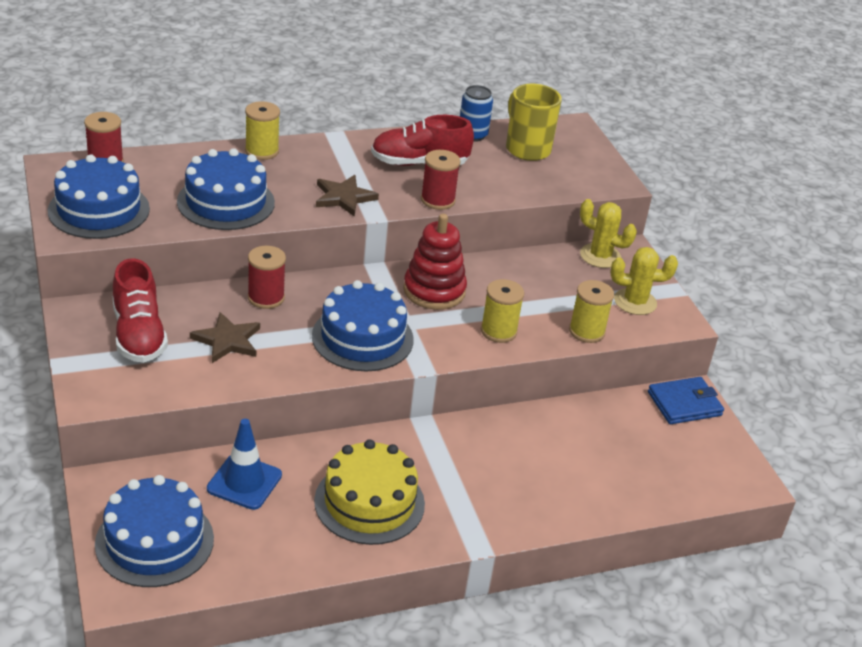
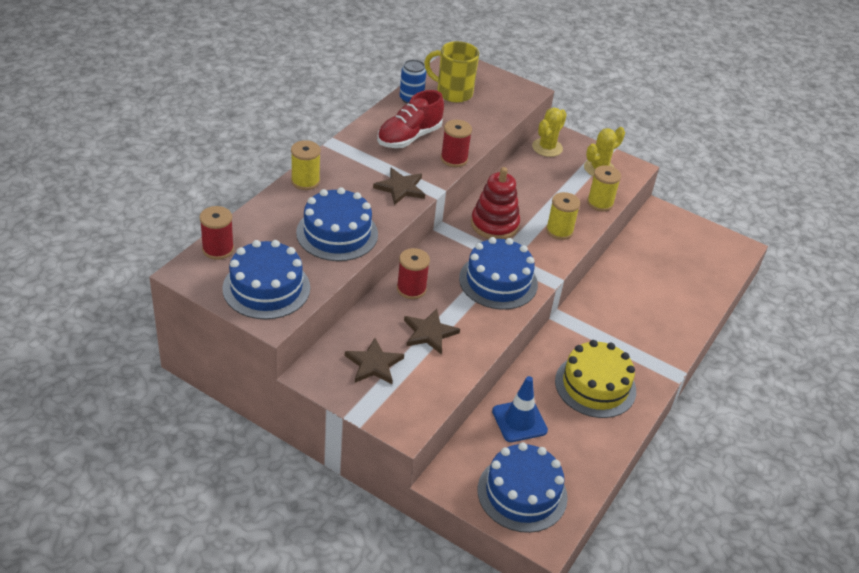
camera: 40 degrees left, 5 degrees up
(138, 335) = (374, 364): red shoe -> brown star
(600, 256) = (547, 148): yellow cactus -> yellow cactus turned 45 degrees counterclockwise
(684, 404) = (663, 220): blue wallet -> none

